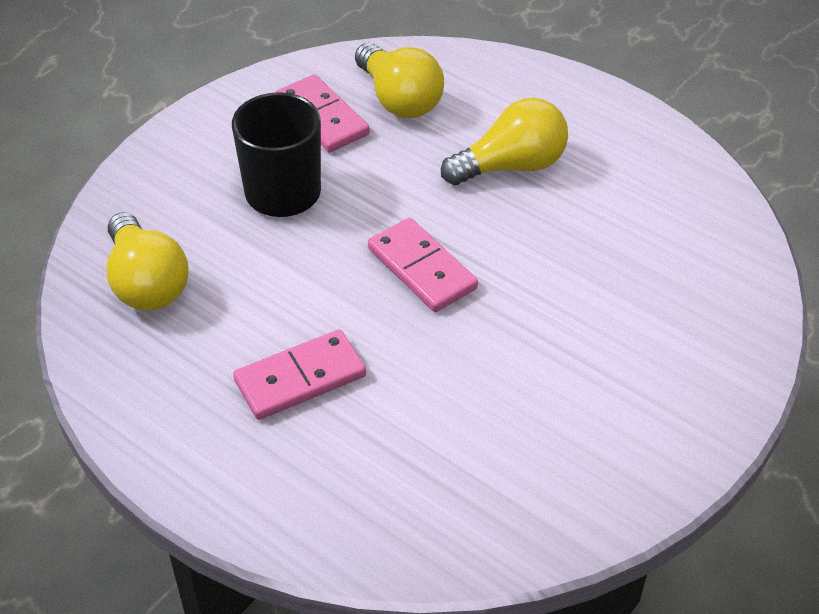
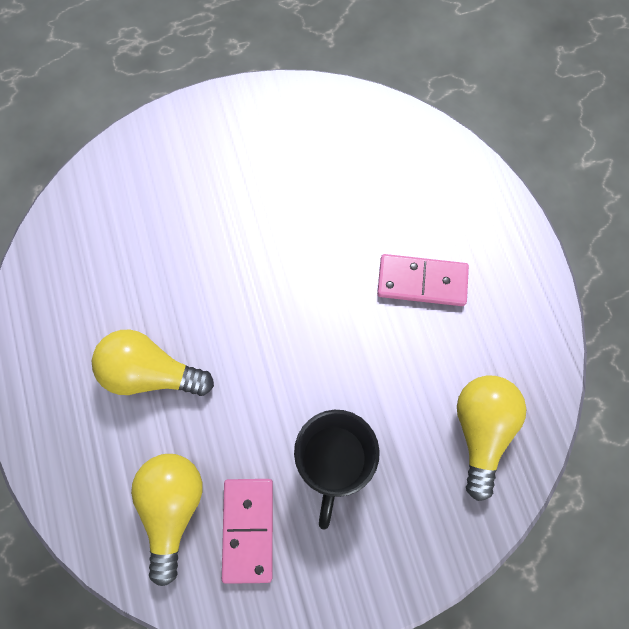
camera: 145 degrees left, 25 degrees up
(421, 268) = (287, 319): pink domino -> none

